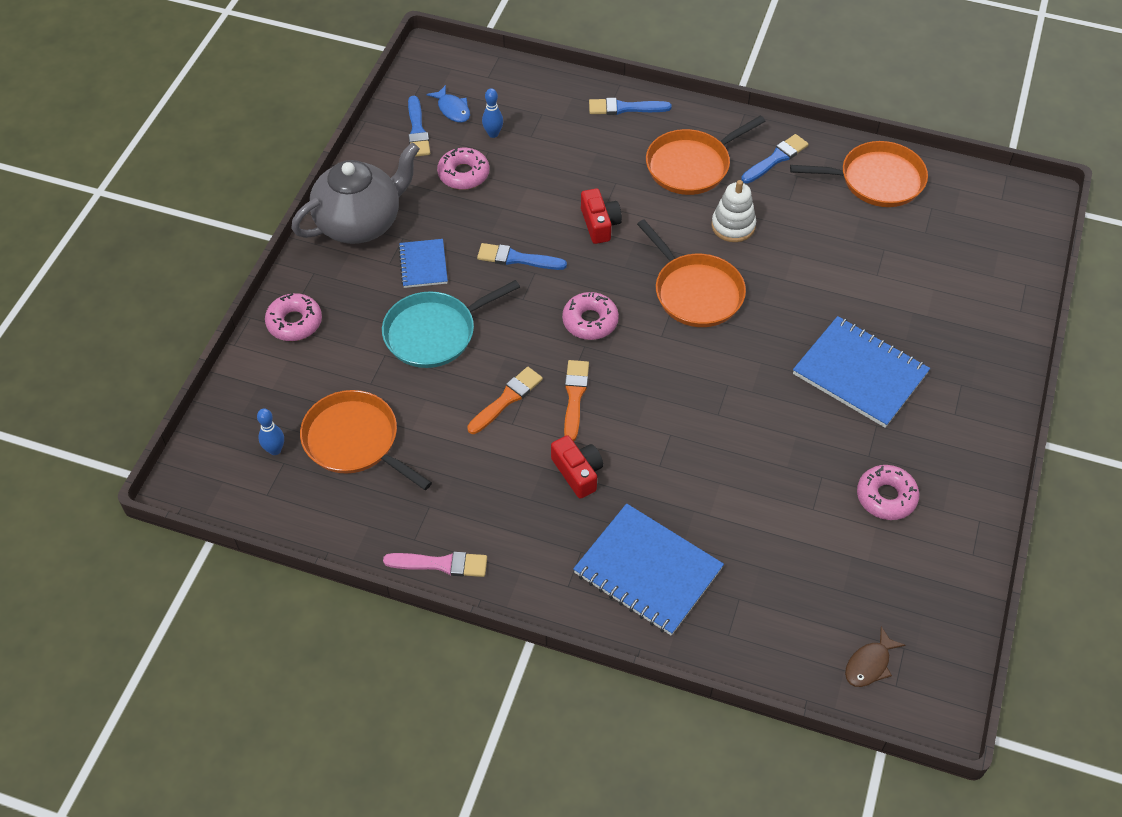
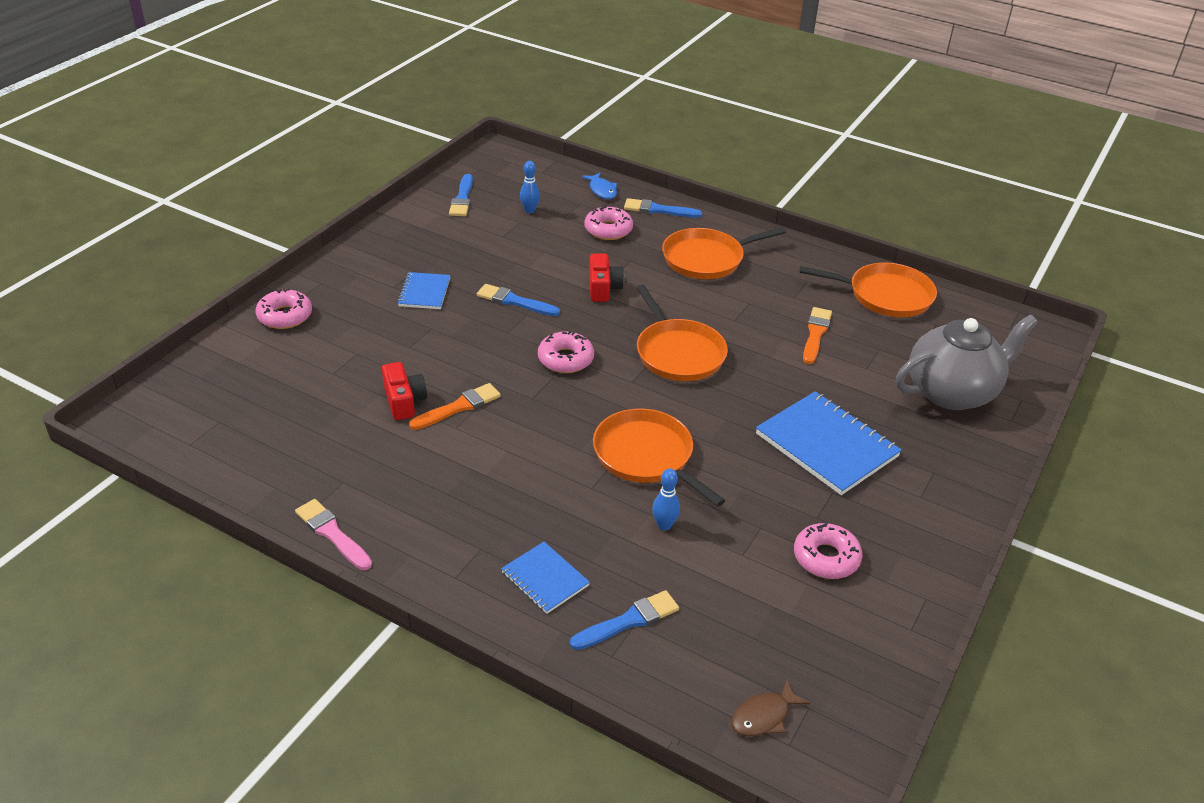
camera: 10 degrees right, 15 degrees down
(275, 450) = (216, 410): blue bowling pin -> blue bowling pin (664, 525)
(355, 441) = (296, 415): orange pan -> orange pan (646, 456)
(360, 223) = (381, 254): grey teapot -> grey teapot (952, 392)
(434, 333) = (412, 344): turquoise pan -> none
(441, 564) = (332, 533): pink brush -> pink brush turned 150 degrees counterclockwise
(452, 109) = (500, 189): blue fish -> blue fish (602, 190)
(463, 174) = (490, 234): pink donut -> pink donut (608, 230)
(575, 397) = (527, 416): orange brush -> orange brush (815, 334)
(577, 472) = (505, 479): red camera -> red camera (404, 401)
(648, 571) = (545, 579): blue notebook -> blue notebook, size x0.55
(733, 226) = (732, 308): white stacking toy -> none
(776, 159) = (790, 266): blue brush -> blue brush (629, 621)

